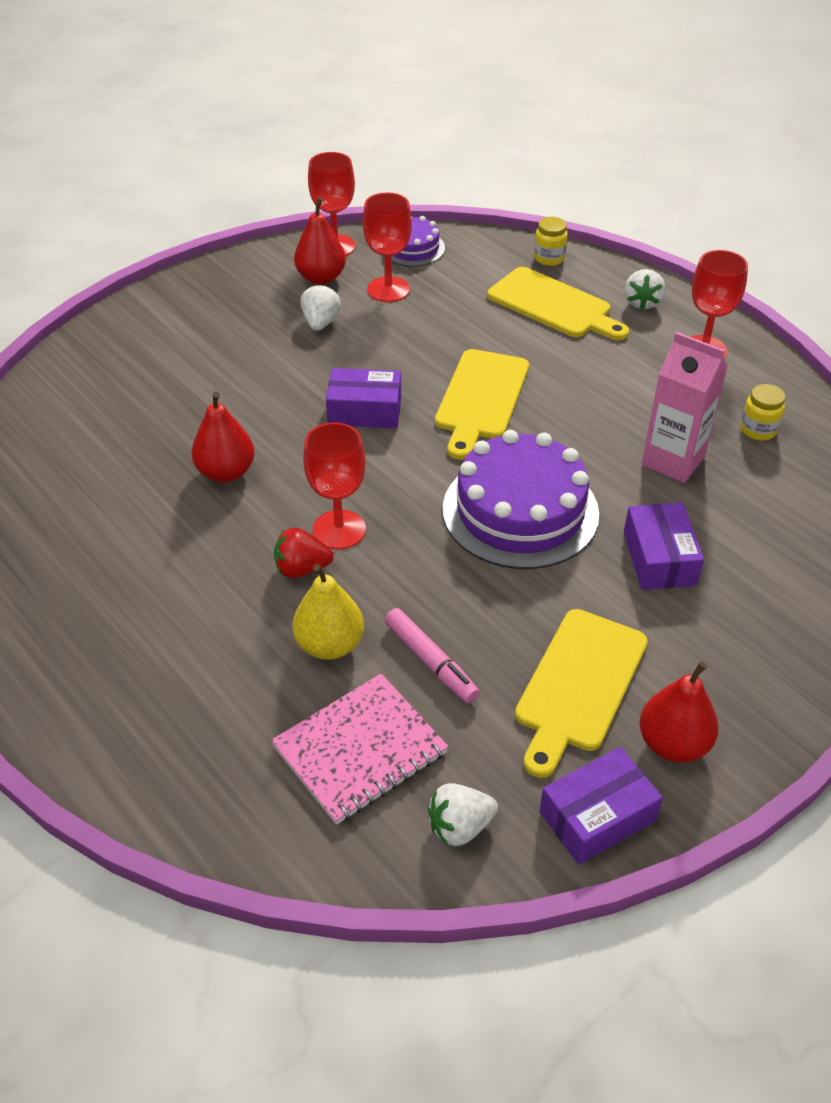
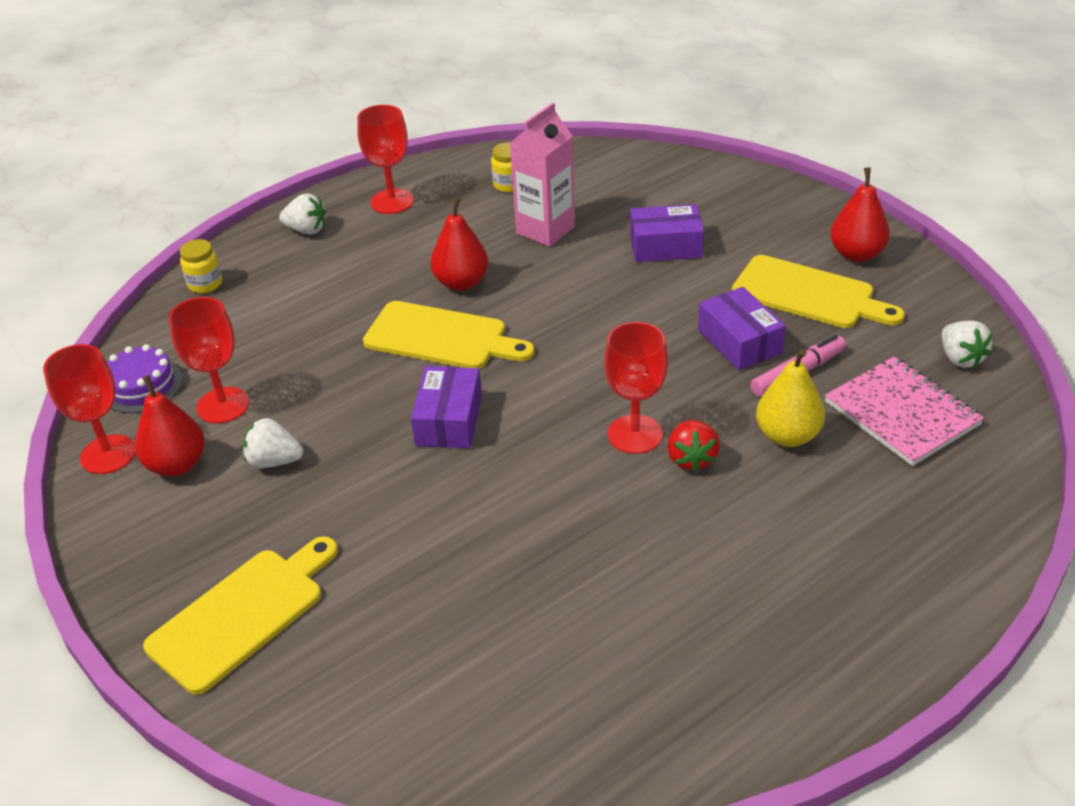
camera: 85 degrees left, 5 degrees down
(226, 472) = (543, 528): red pear -> red pear (461, 282)
(520, 511) = (608, 317): purple cake -> none
(554, 305) = (294, 284): yellow cutting board -> yellow cutting board (243, 614)
(597, 816) = (930, 292): purple box -> purple box (739, 341)

